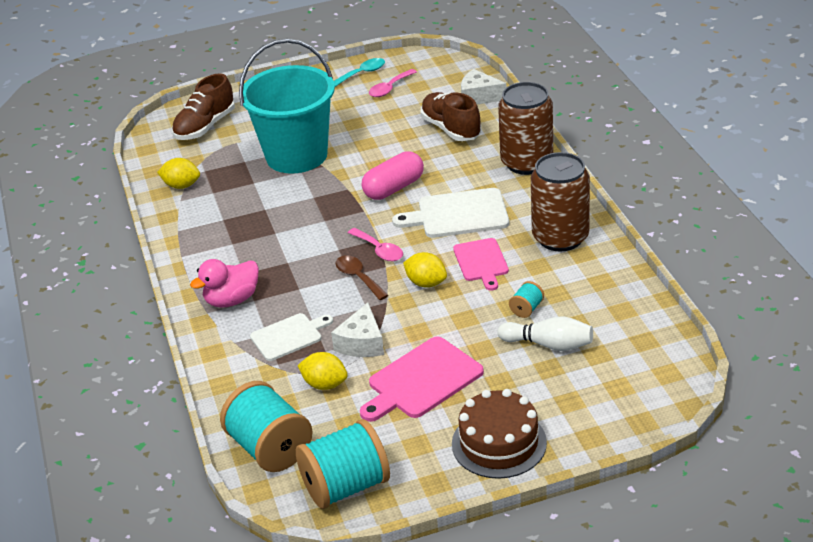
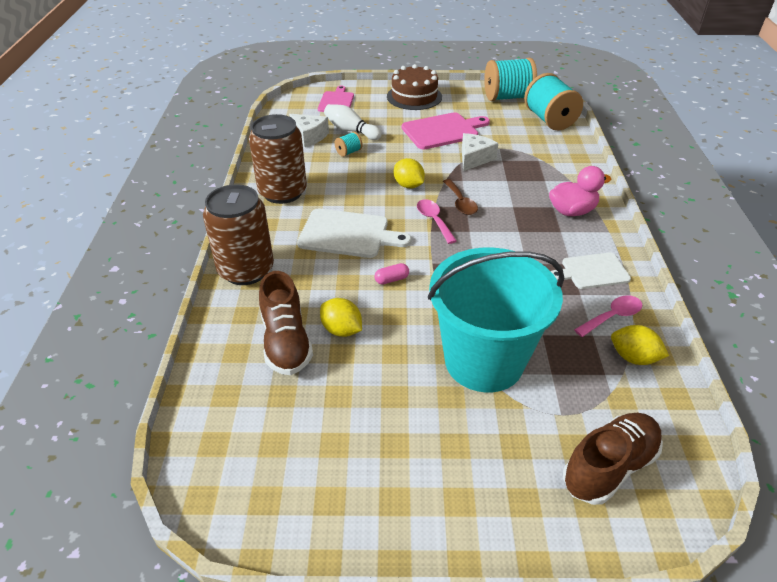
camera: 165 degrees left, 5 degrees up
(289, 336) = (527, 174): white cutting board -> white cutting board (592, 271)
(325, 384) = (507, 142): yellow lemon -> yellow lemon (341, 330)
(362, 73) = (337, 512): turquoise spoon -> none
(390, 88) = (315, 454): pink spoon -> pink spoon (612, 316)
(394, 188) = (391, 279): pink capsule -> pink capsule, size x0.47
(479, 97) = (215, 388): white cheese -> white cheese (309, 136)
(481, 262) = (357, 190): pink cutting board -> pink cutting board (336, 101)

